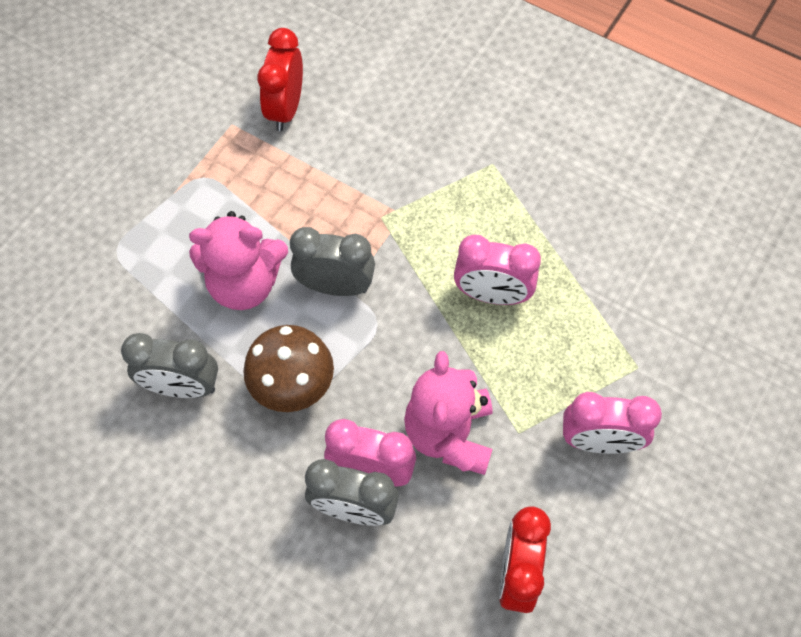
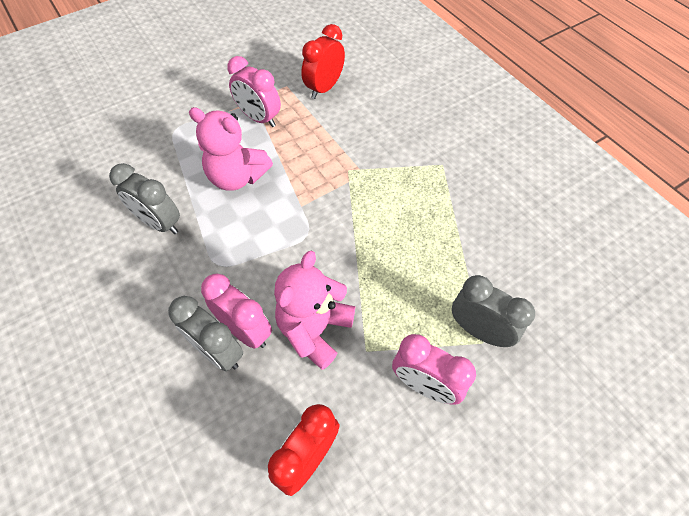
camera: 25 degrees right, 5 degrees down
(293, 389) = (227, 253): brown mushroom -> none
(335, 286) = (293, 200): grey clock -> grey clock (479, 330)
(492, 295) = (397, 247): pink clock -> pink clock (259, 118)

